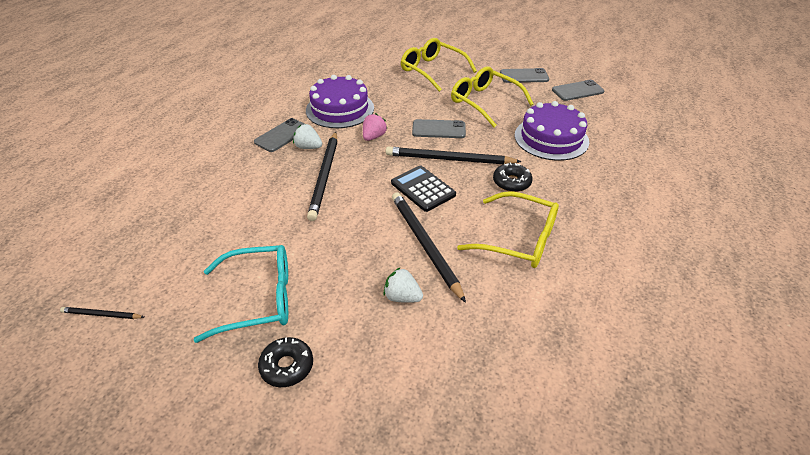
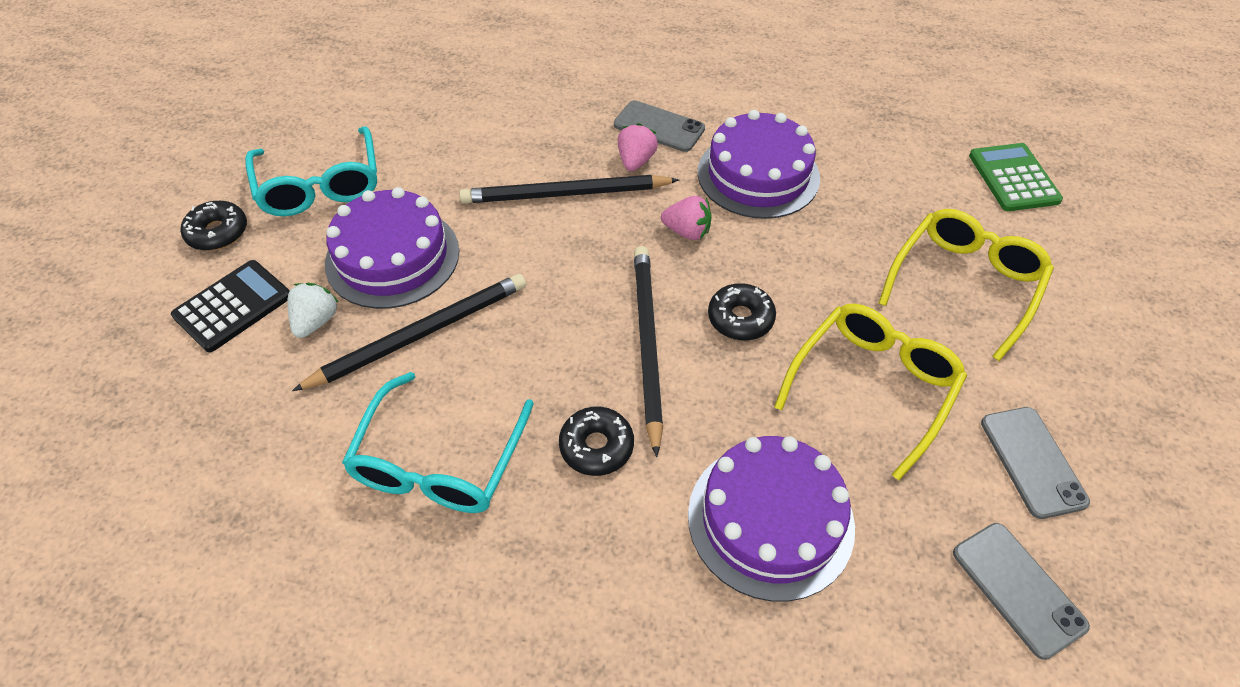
camera: 80 degrees right, 10 degrees up
(101, 315) = (304, 78): black pencil -> none
(308, 147) = (636, 161): white strawberry -> pink strawberry
(352, 257) = (392, 257): none -> purple cake
(373, 46) = (1013, 178): none -> green calculator
(423, 189) = (555, 316): black calculator -> black calculator (233, 306)
(438, 129) = (740, 318): grey phone -> black donut
(518, 239) = (439, 461): yellow glasses -> turquoise glasses

